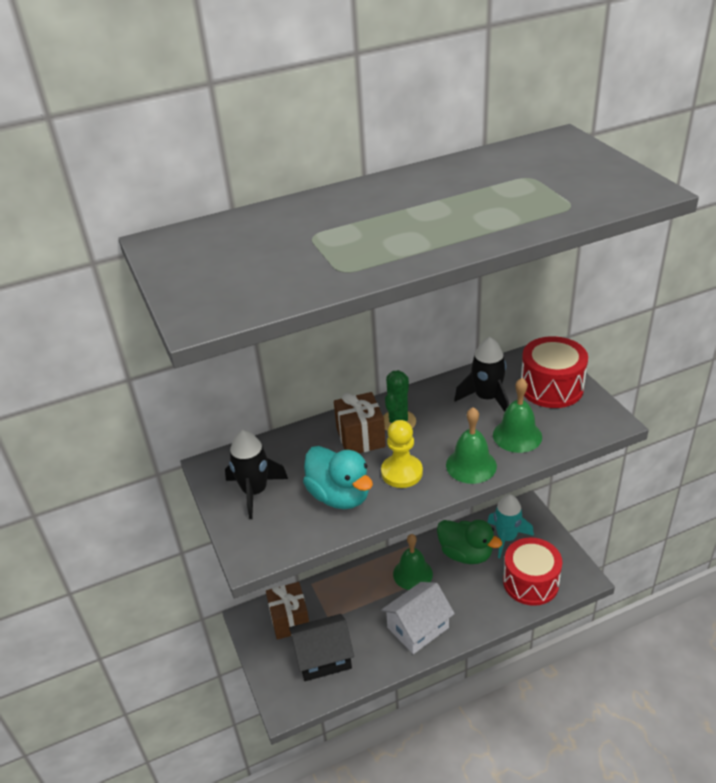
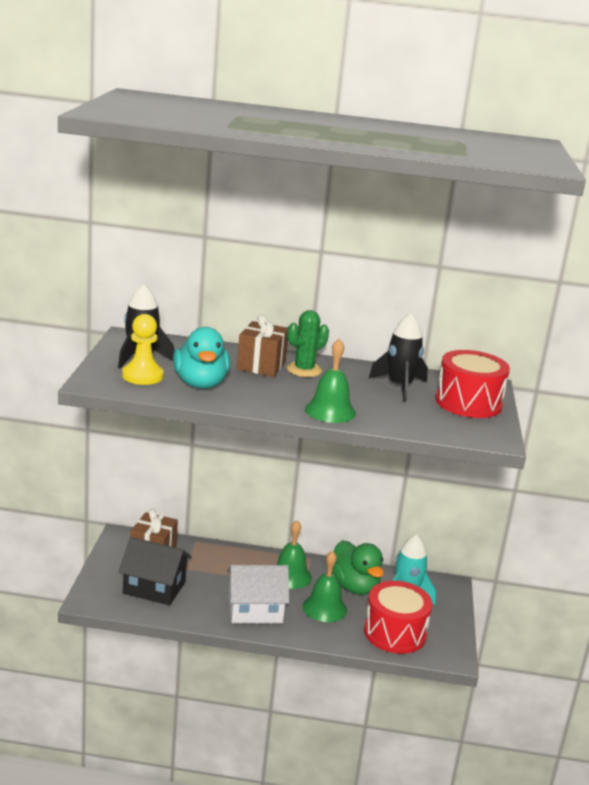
camera: 25 degrees right, 15 degrees down
(401, 472) = (267, 392): yellow pawn -> yellow pawn (142, 376)
(517, 435) = (395, 413): green bell -> green bell (324, 608)

